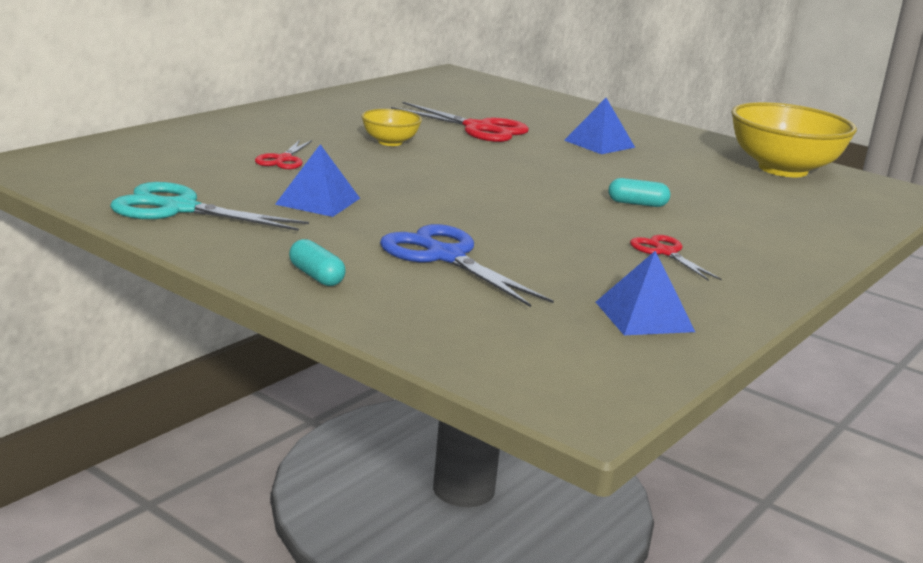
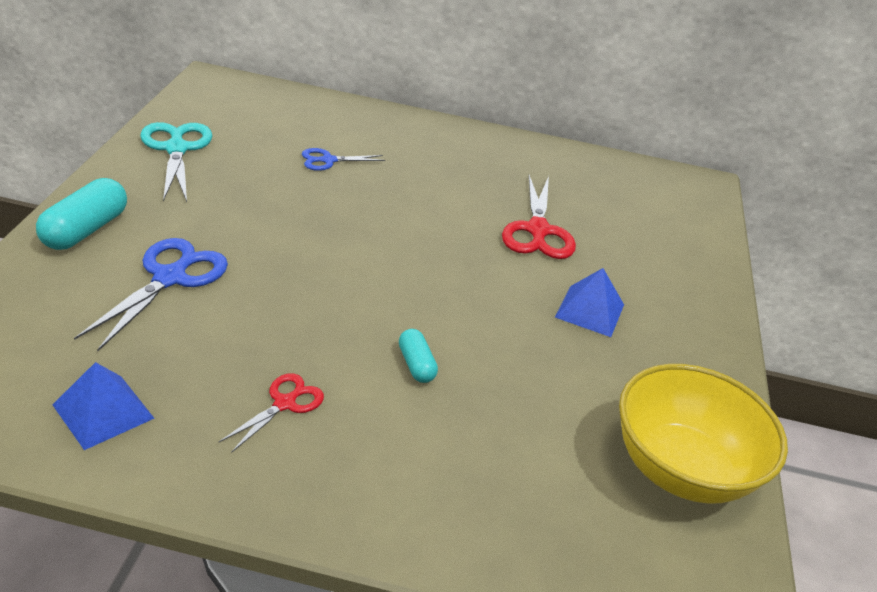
camera: 60 degrees right, 15 degrees up
(283, 159) = (328, 160): red scissors -> blue scissors
(316, 276) = (85, 230): turquoise capsule -> turquoise capsule, size x1.75
(318, 201) = (246, 196): blue pyramid -> none
(390, 142) = (433, 195): yellow bowl -> none

